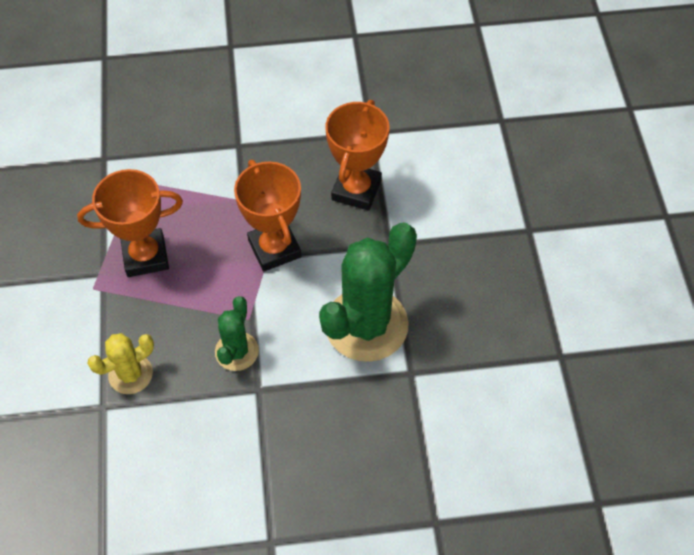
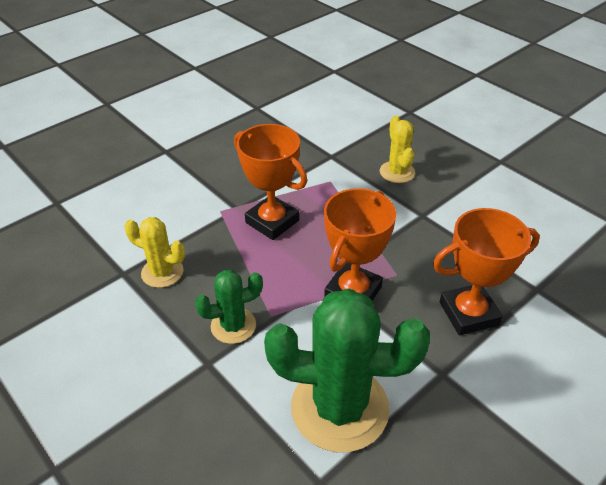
camera: 55 degrees right, 15 degrees down
(173, 125) = (397, 172): none -> yellow cactus

